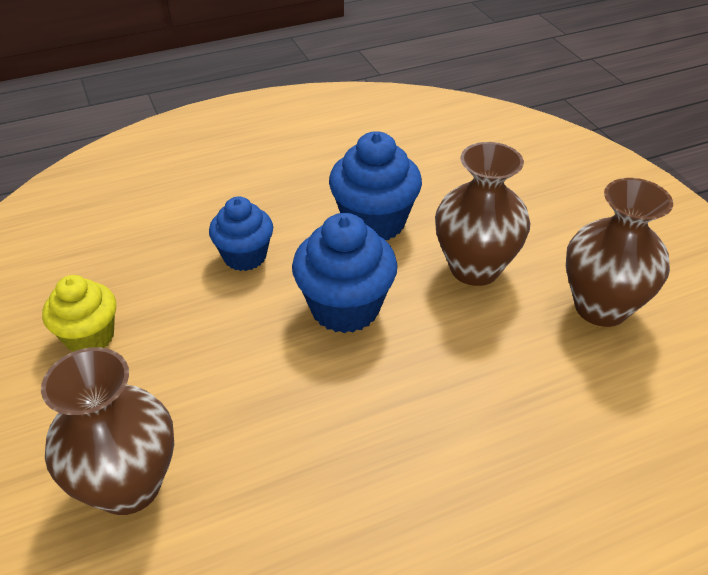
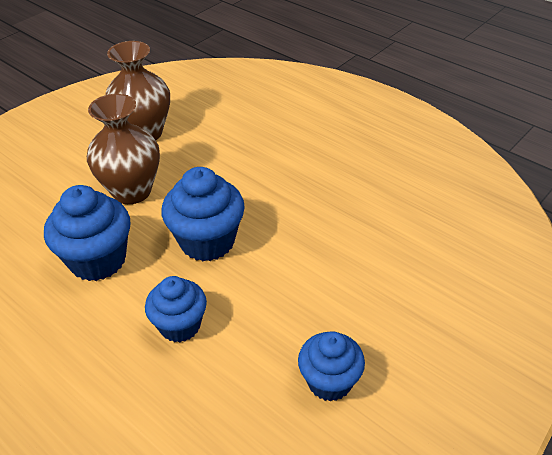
camera: 115 degrees left, 0 degrees up
(90, 337) = (329, 382): yellow cupcake -> blue cupcake
(128, 485) = (418, 281): brown vase -> none

